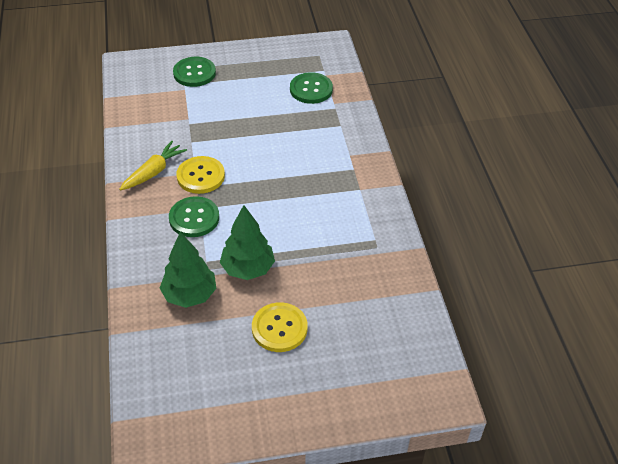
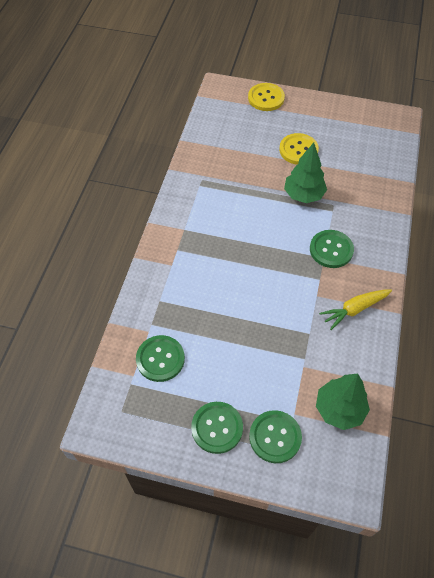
camera: 155 degrees left, 10 degrees up
(190, 295) = (352, 190): green tree -> green tree (339, 409)
(201, 176) = (312, 289): yellow button -> yellow button (266, 98)
(241, 66) = (217, 428): none -> green button

